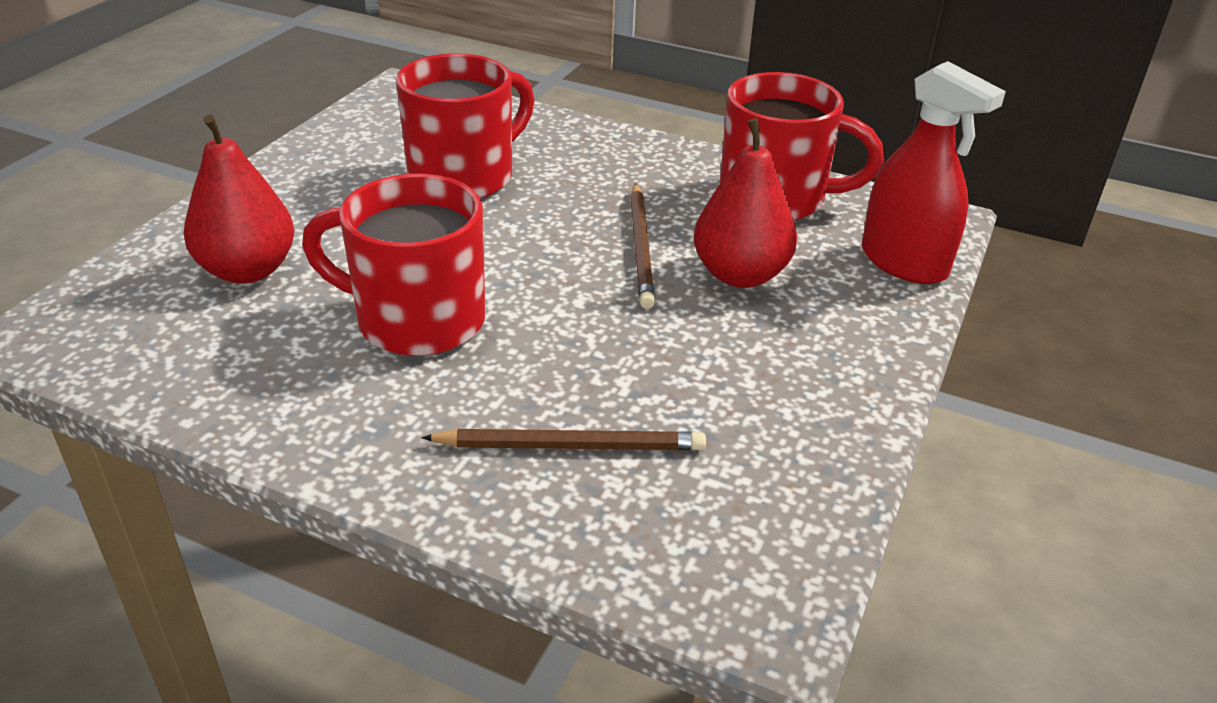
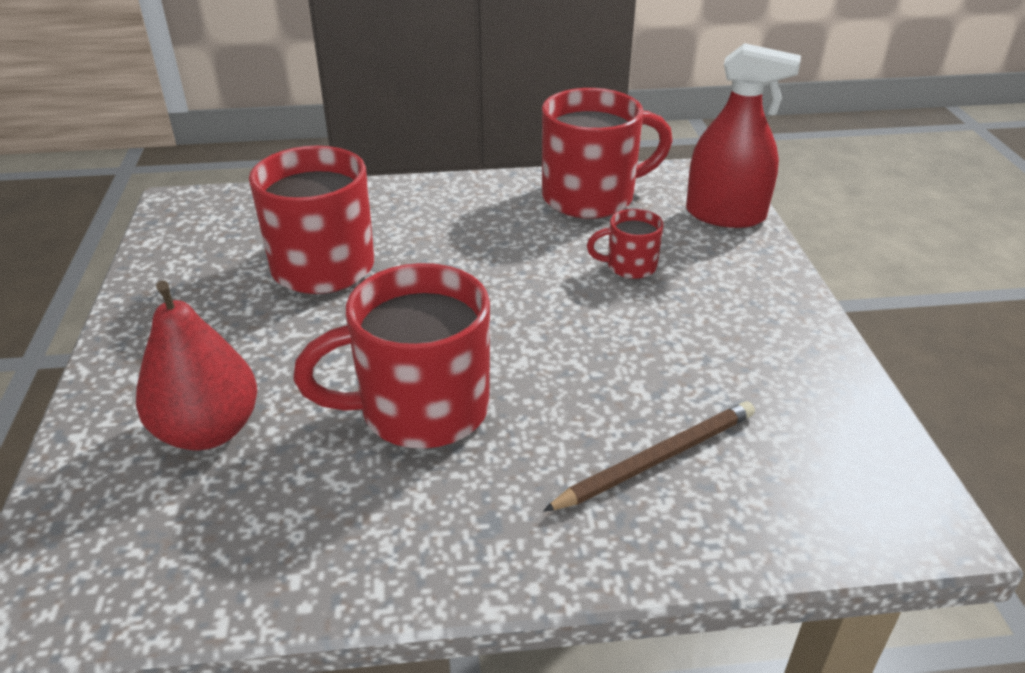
camera: 30 degrees left, 0 degrees up
(641, 247) = (535, 272): brown pencil -> none
(740, 275) = (629, 266): red pear -> red mug

